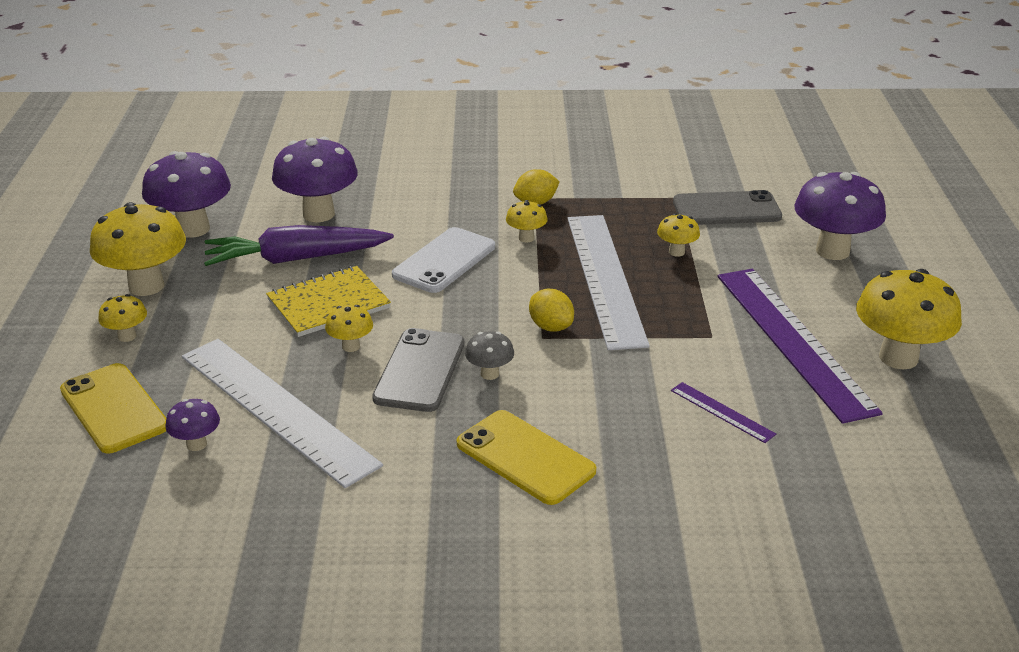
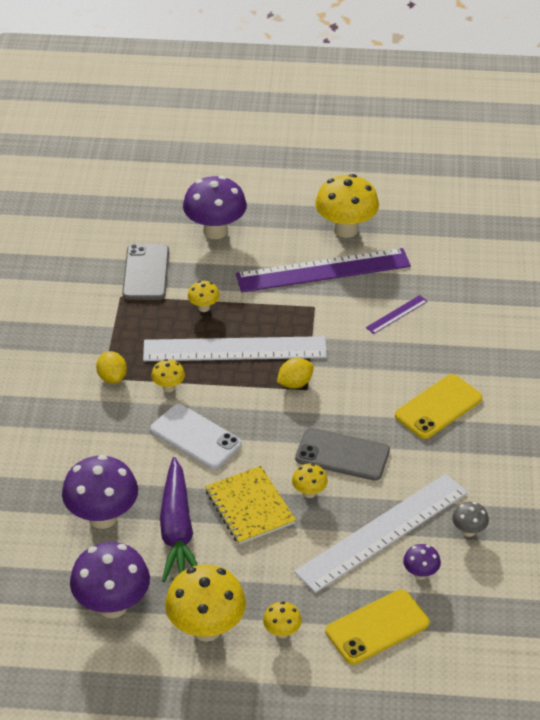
camera: 85 degrees left, 10 degrees up
(489, 374) = (349, 418): grey mushroom -> grey mushroom (468, 531)

